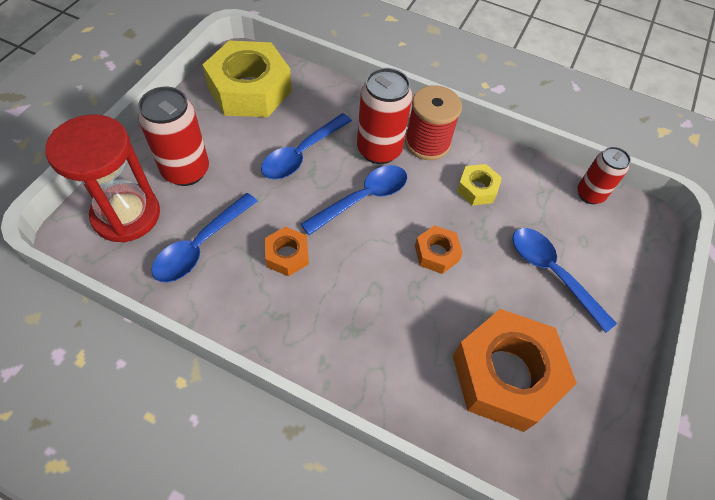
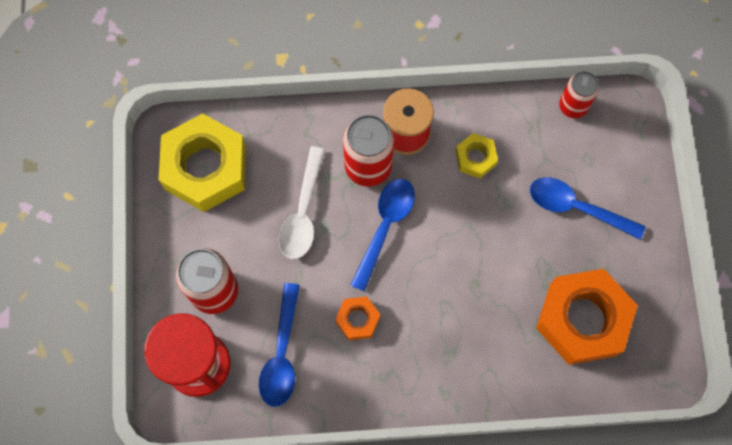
camera: 25 degrees left, 15 degrees up
(301, 154) = (303, 212): blue spoon -> white spoon
(436, 253) = (476, 244): orange nut -> none

